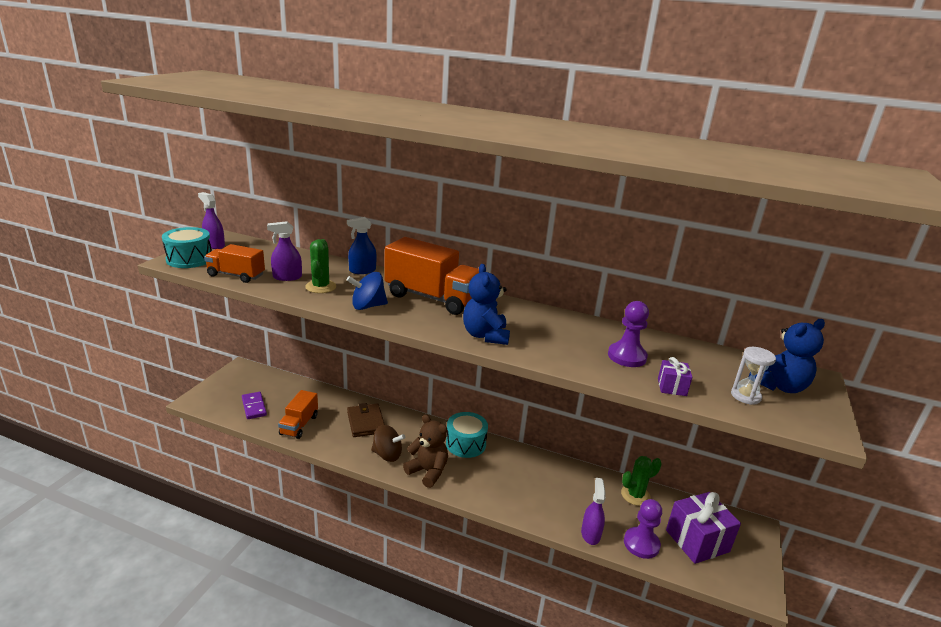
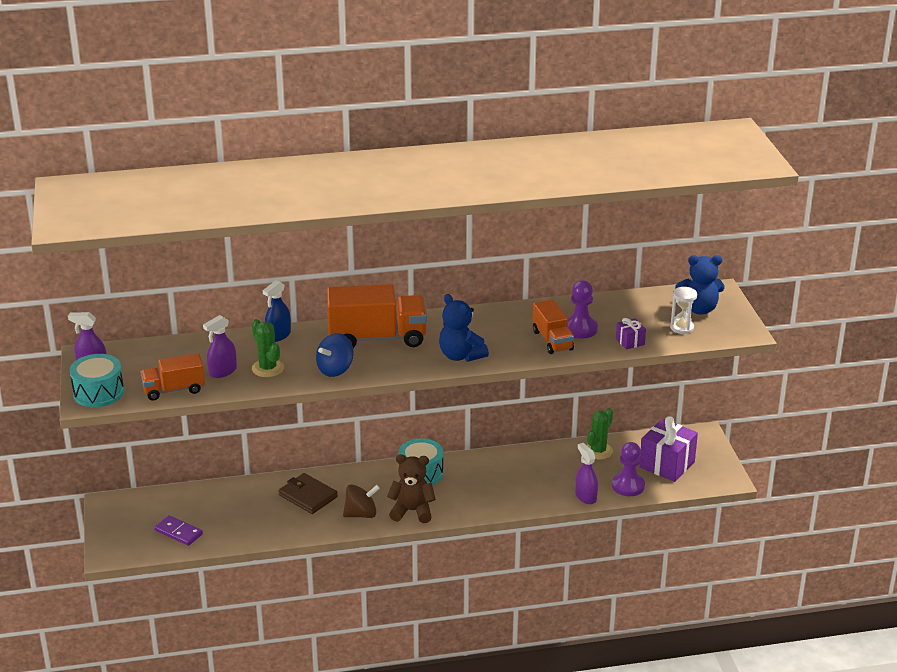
camera: 30 degrees left, 5 degrees up
(299, 425) = (246, 527): orange truck -> orange truck (552, 340)
(779, 386) = (699, 309): blue teddy bear -> blue teddy bear turned 60 degrees clockwise

